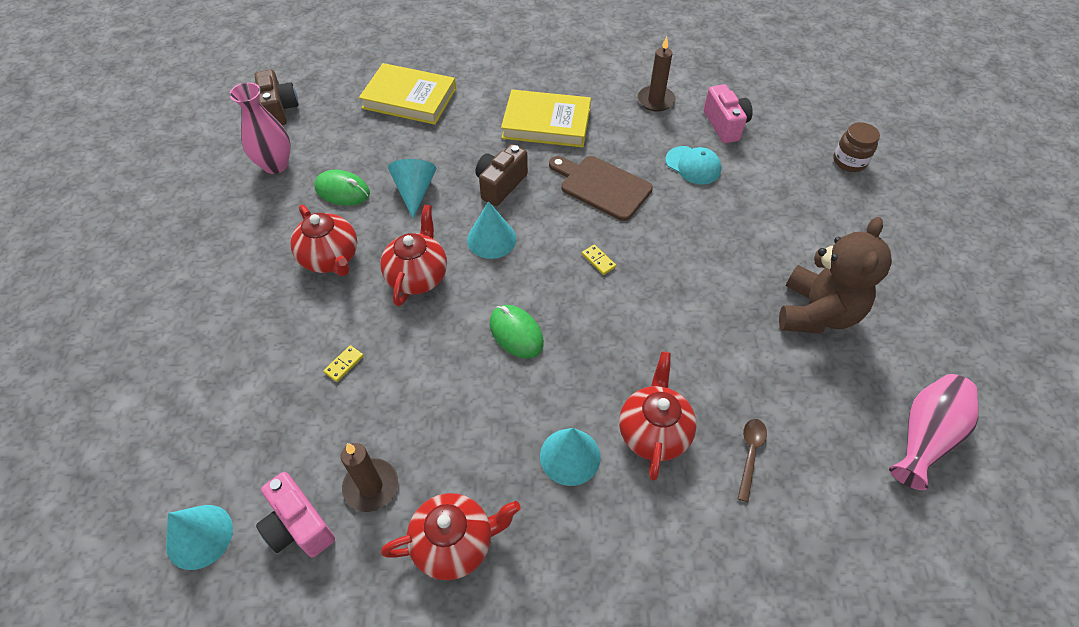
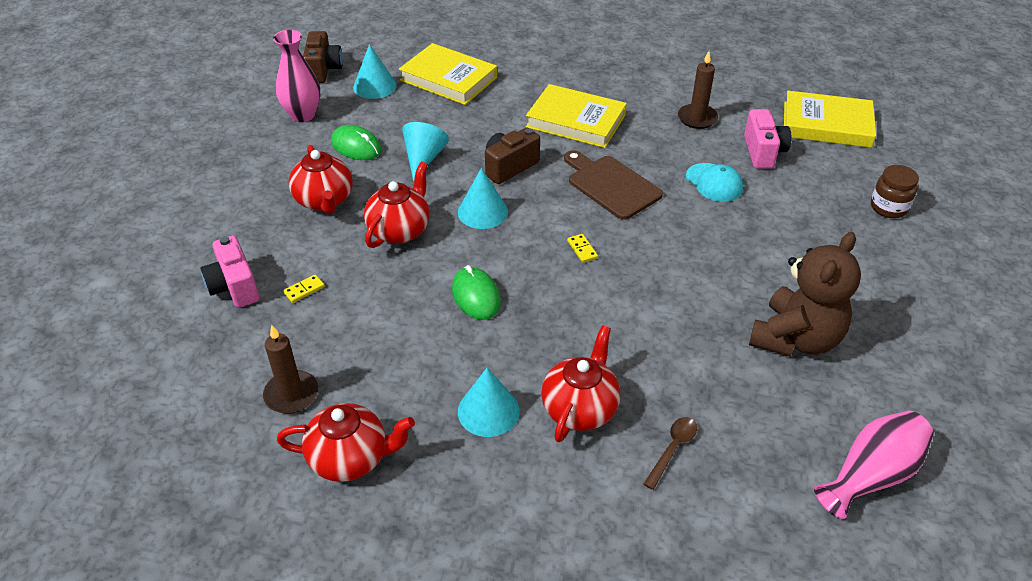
camera: 15 degrees right, 10 degrees down
(199, 536) = (127, 400): turquoise cone -> turquoise cone (374, 86)
(299, 526) = (215, 411): pink camera -> pink camera (234, 287)
(770, 86) = (826, 124): none -> yellow book

